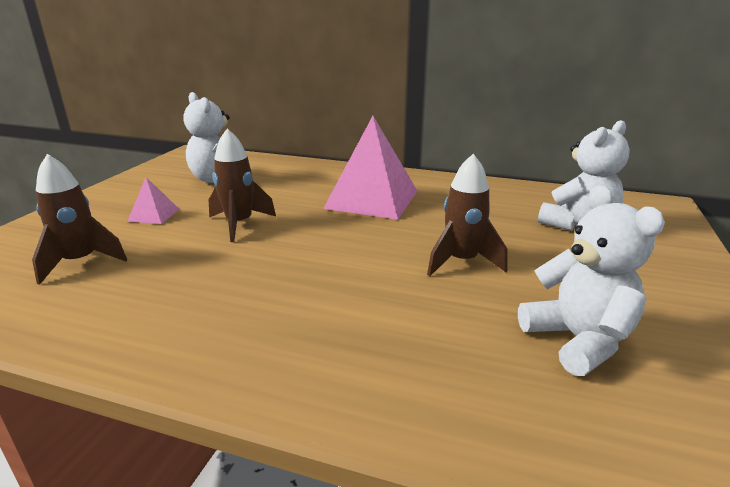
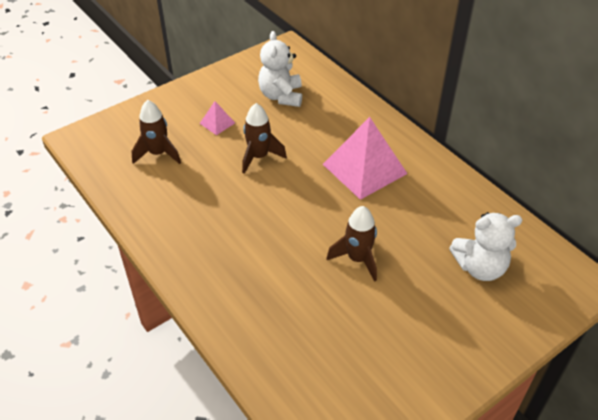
camera: 35 degrees right, 20 degrees up
(578, 340) = (353, 345): white teddy bear -> none

